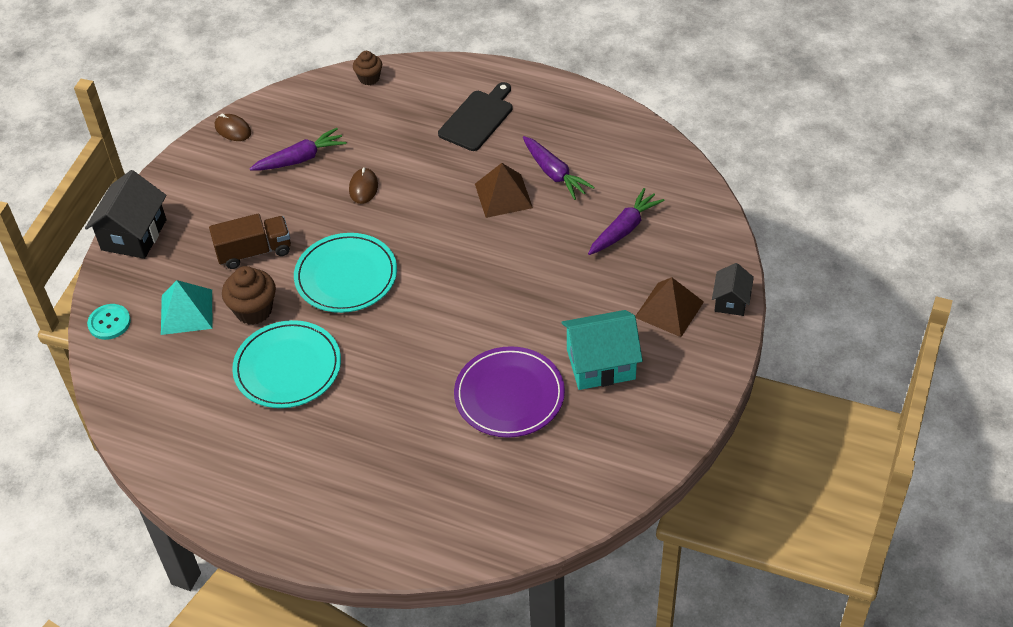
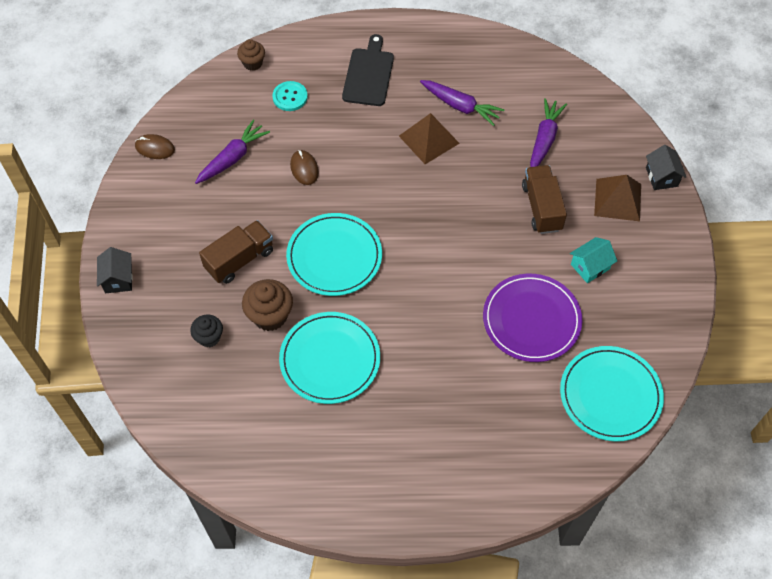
camera: 25 degrees left, 10 degrees up
(109, 323) = (143, 372): turquoise button -> turquoise button (290, 97)
(134, 235) = (118, 279): black house -> black house, size x0.58
(186, 312) = (209, 337): turquoise pyramid -> black cupcake
(549, 492) = (610, 395): none -> turquoise plate
(583, 293) = (541, 207): none -> brown truck
(601, 364) = (590, 266): turquoise house -> turquoise house, size x0.58

